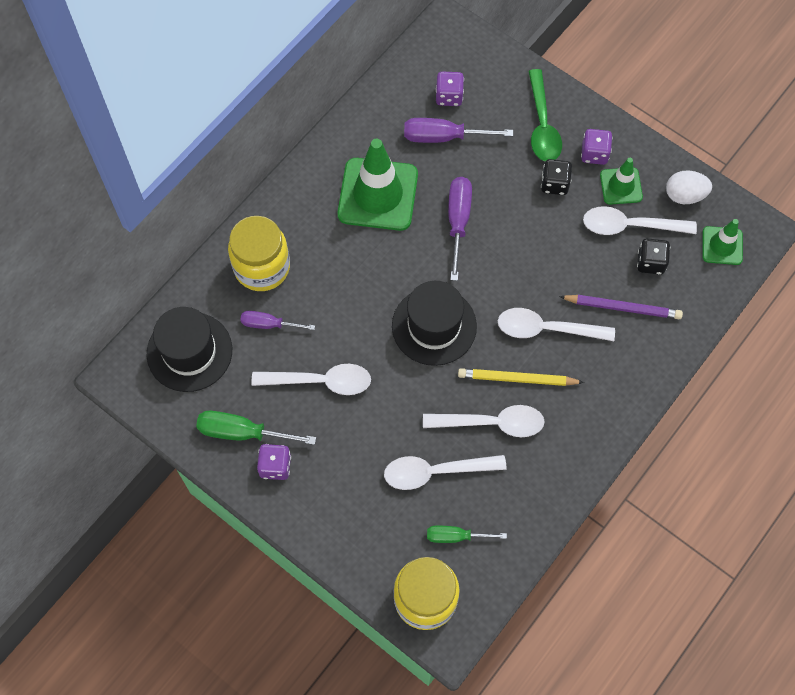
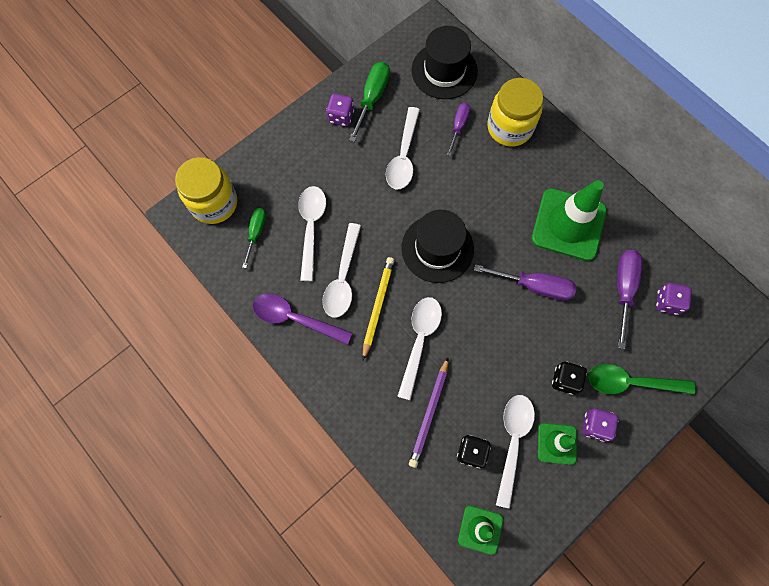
camera: 100 degrees right, 5 degrees up
(552, 466) = (295, 318): none -> purple spoon
(684, 195) = (540, 506): white egg -> none

